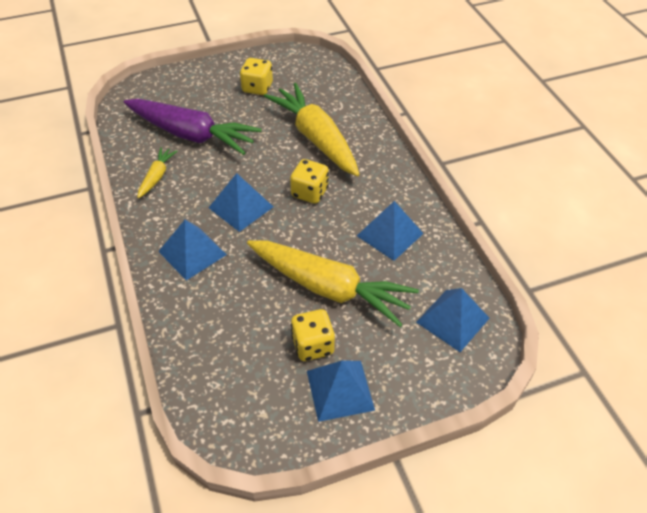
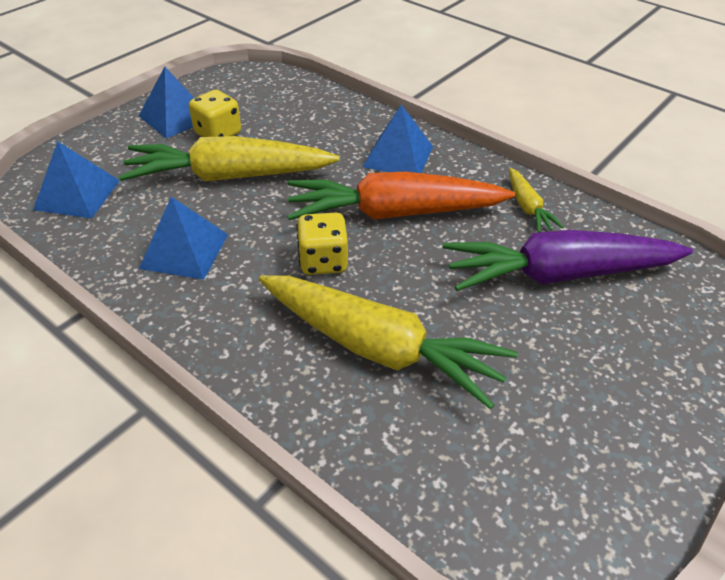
camera: 150 degrees right, 5 degrees down
(241, 207) = (393, 213): blue pyramid -> orange carrot
(257, 88) = (568, 408): yellow dice -> none

